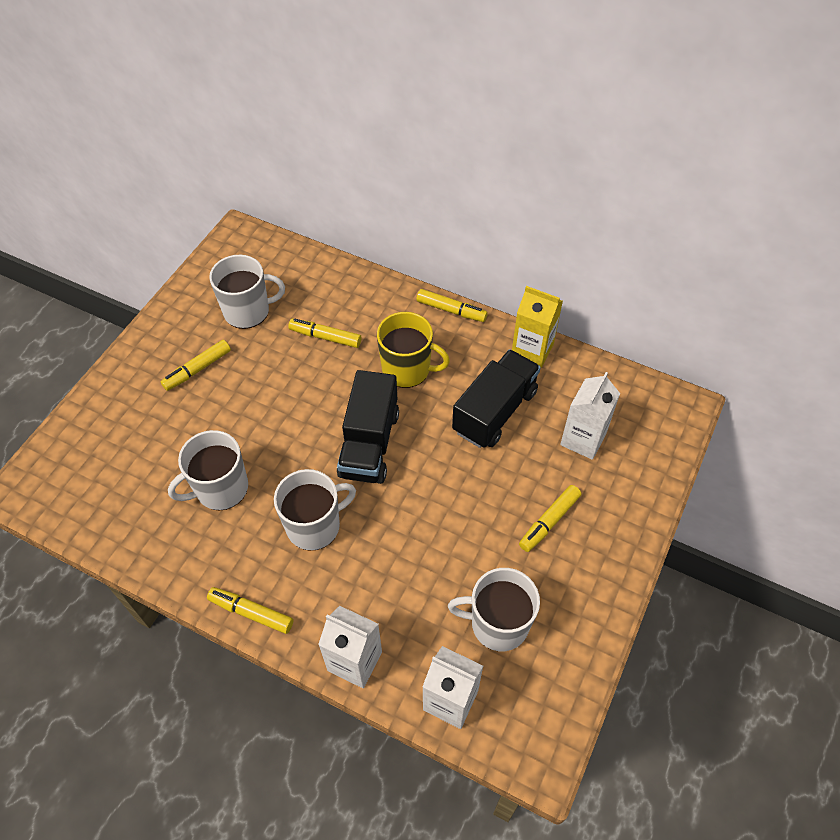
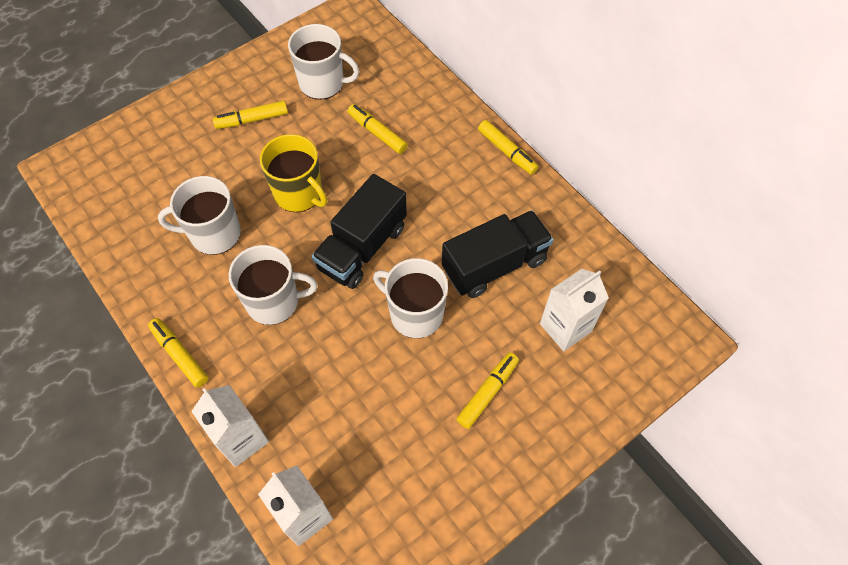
camera: 25 degrees right, 5 degrees up
(407, 369) = (435, 192): yellow mug -> yellow mug (299, 193)
(498, 624) = (385, 466): white mug -> white mug (415, 314)
(532, 350) = (564, 220): yellow carton -> none
(549, 521) = (487, 392): yellow marker -> yellow marker turned 150 degrees clockwise

